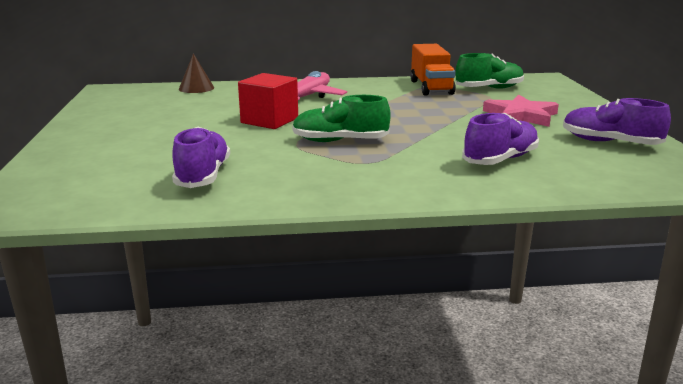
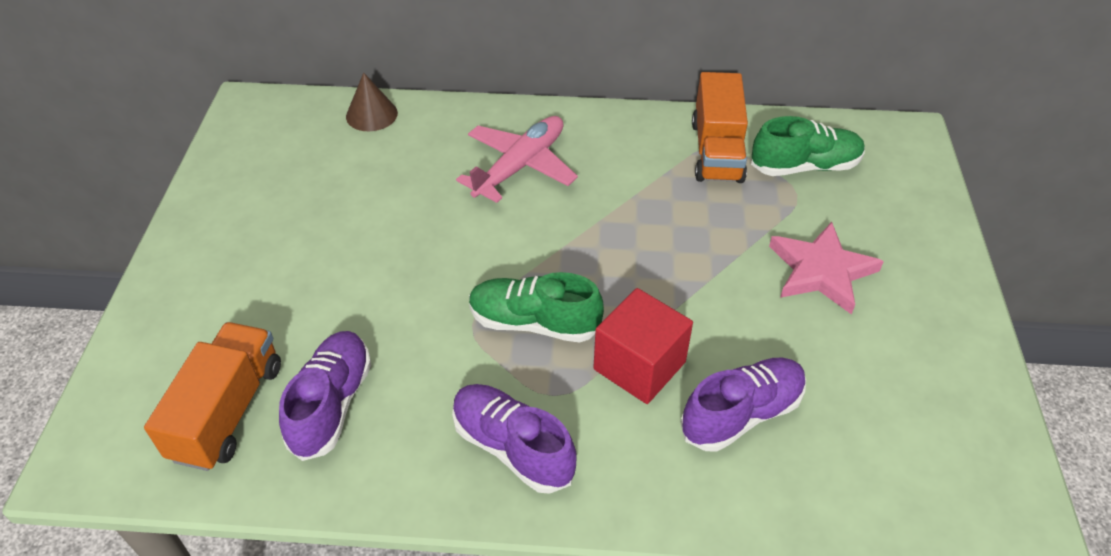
camera: 10 degrees right, 25 degrees up
(122, 184) = (228, 411): none -> orange truck
(269, 120) = (452, 241): red cube -> red cube (639, 365)
(610, 142) = (923, 381): purple shoe -> purple shoe (512, 447)

